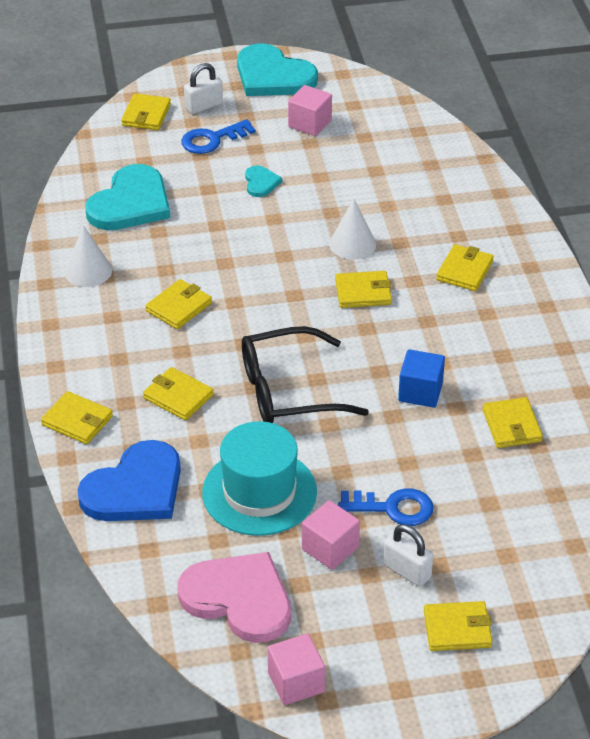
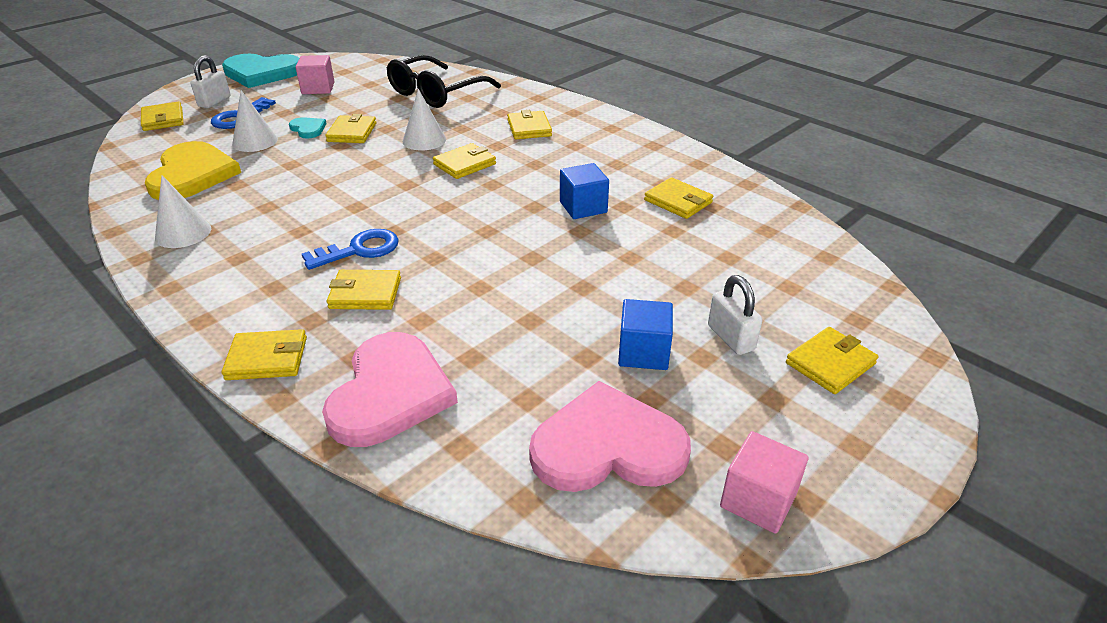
camera: 35 degrees left, 5 degrees down
(130, 203) = (192, 174): turquoise heart -> yellow heart
(135, 488) = (390, 393): blue heart -> pink heart
(179, 307) = (304, 227): yellow wallet -> yellow wallet (352, 132)
(205, 181) = (255, 141): none -> white cone
(259, 492) = (525, 337): turquoise hat -> none
(288, 391) = (470, 248): black glasses -> black glasses (436, 93)
(330, 548) = (643, 352): pink cube -> blue cube
(393, 508) = (659, 294): blue key -> blue key (359, 250)
(407, 571) = (730, 338): white padlock -> white padlock turned 60 degrees clockwise

